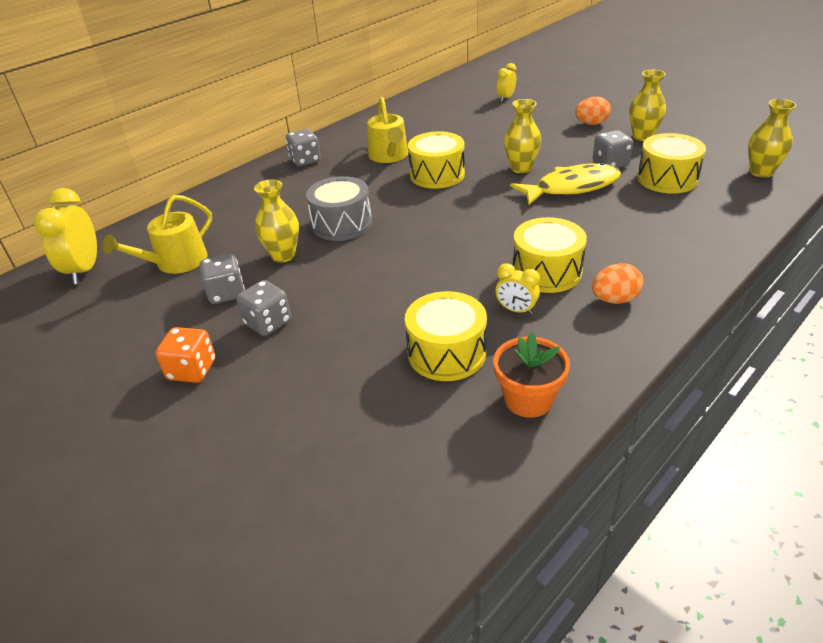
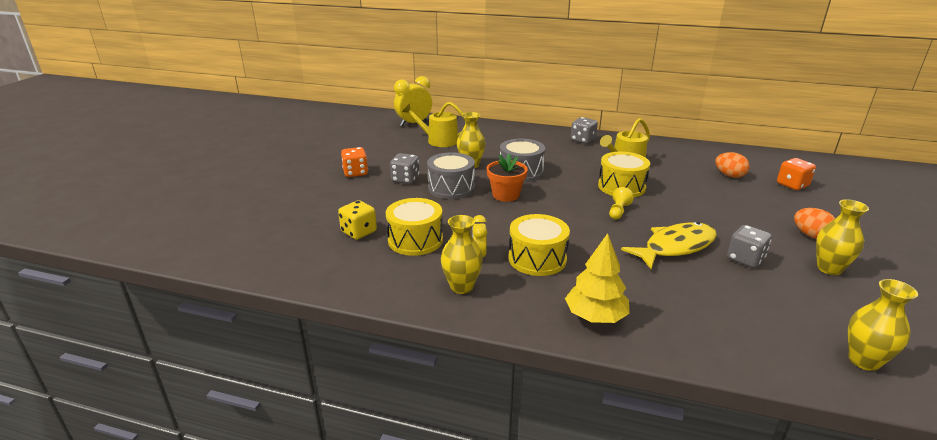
camera: 60 degrees right, 10 degrees down
(226, 293) = (422, 161): grey dice -> none
(332, 288) = (451, 188): none -> grey drum
(387, 403) = (359, 232): none -> yellow dice
(485, 193) = (618, 211): none -> yellow pawn
(506, 98) = (792, 185): yellow clock -> orange dice
(521, 168) = (676, 217): yellow vase -> yellow vase (461, 287)
(528, 399) = (388, 279): orange flower pot -> orange flower pot (506, 195)
(572, 187) = (675, 247): yellow fish -> yellow fish turned 75 degrees counterclockwise
(614, 299) = (527, 296): orange egg -> orange egg (729, 175)
(665, 268) = (595, 316): none -> yellow tree
(667, 179) = (759, 296): yellow drum -> none

